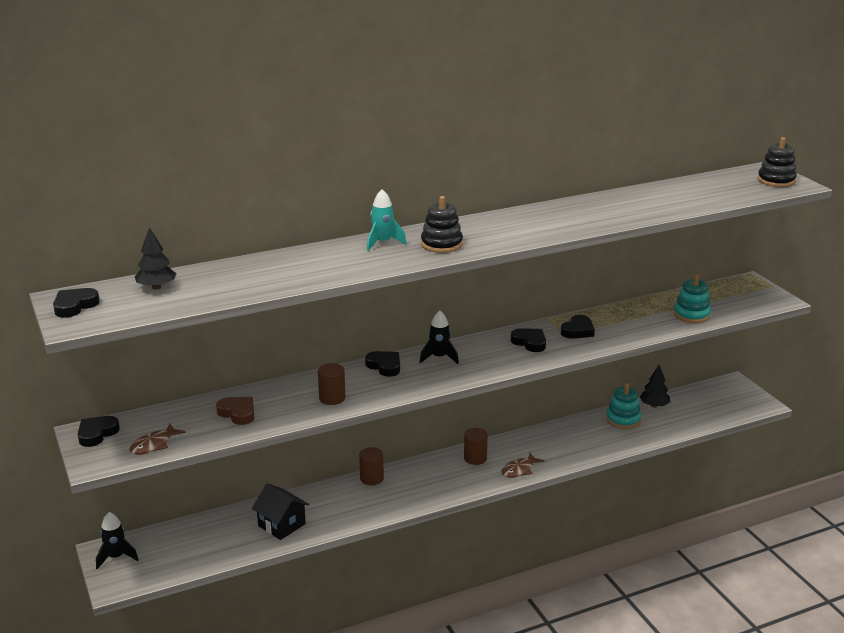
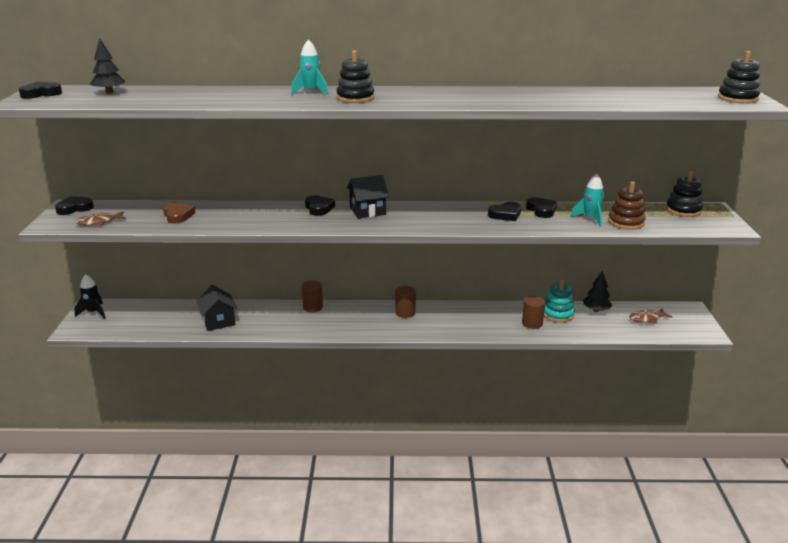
camera: 25 degrees right, 0 degrees up
(332, 398) = (254, 220): brown cylinder -> brown cylinder (532, 323)
(439, 357) = (367, 211): black rocket -> black house
(519, 470) = (433, 329): brown fish -> brown fish (647, 319)
(529, 342) = (454, 215): black heart -> black heart (541, 210)
(657, 318) = (590, 219): none -> turquoise rocket
(691, 315) = (626, 222): turquoise stacking toy -> brown stacking toy
(727, 289) = (683, 210): none -> black stacking toy

